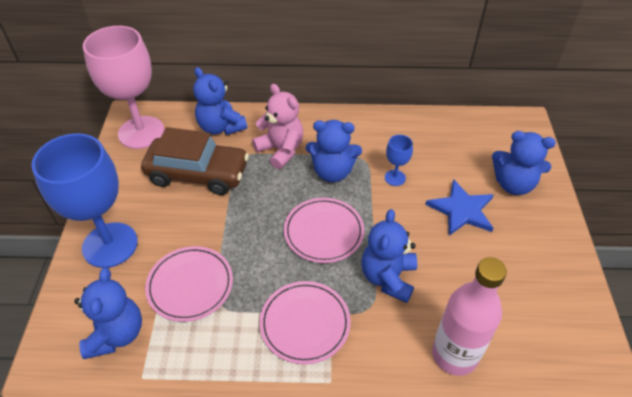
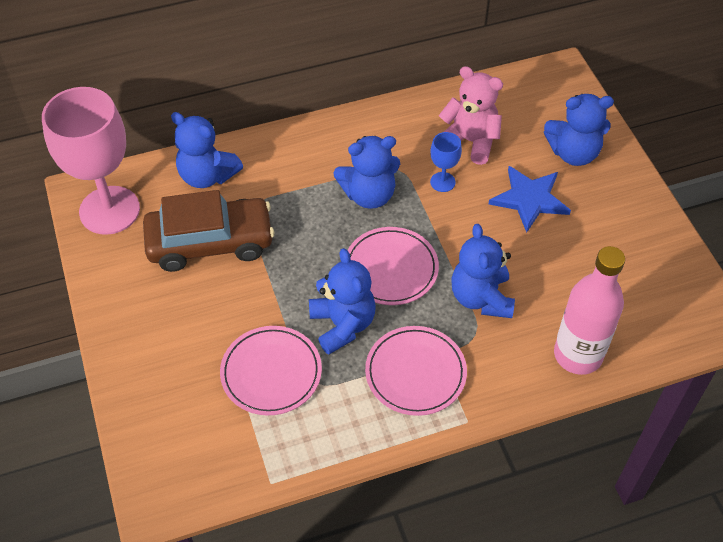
camera: 20 degrees left, 5 degrees up
(110, 245) = (152, 357): blue goblet -> none
(116, 334) = (217, 449): blue teddy bear -> blue teddy bear (342, 325)
(281, 150) = (296, 185): pink teddy bear -> pink teddy bear (470, 141)

